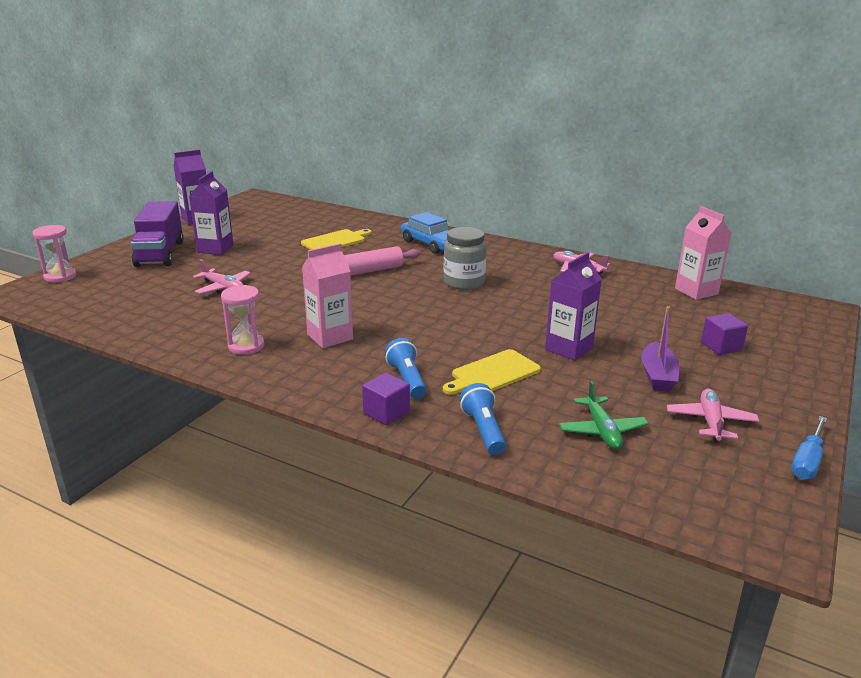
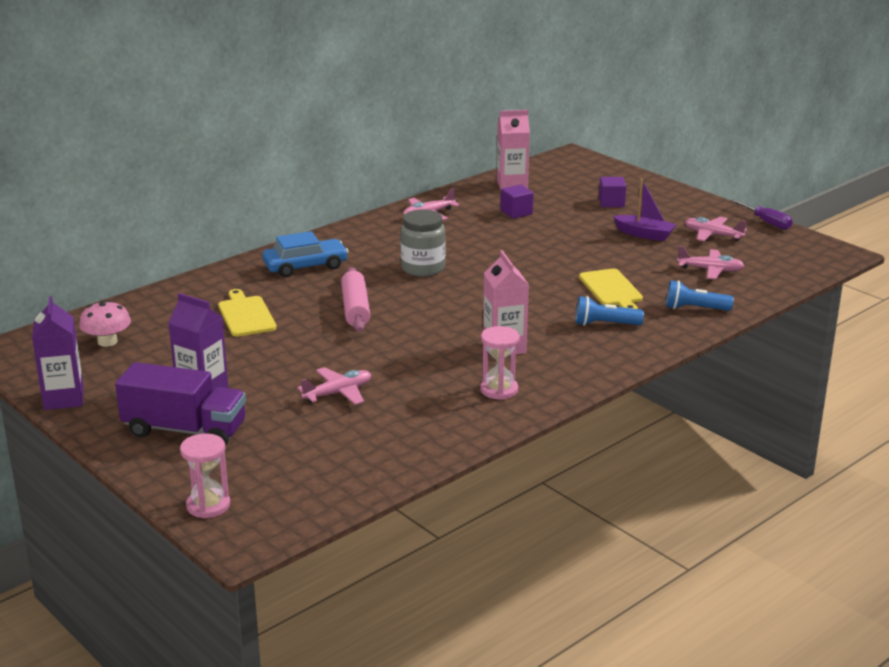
camera: 70 degrees left, 0 degrees up
(276, 215) = (107, 342): none -> pink mushroom
(386, 413) = (654, 340): purple cube -> purple cube (516, 212)
(569, 349) = (585, 254): purple carton -> none
(601, 430) = (710, 270): green plane -> pink plane
(807, 462) = (767, 222): blue screwdriver -> purple screwdriver

